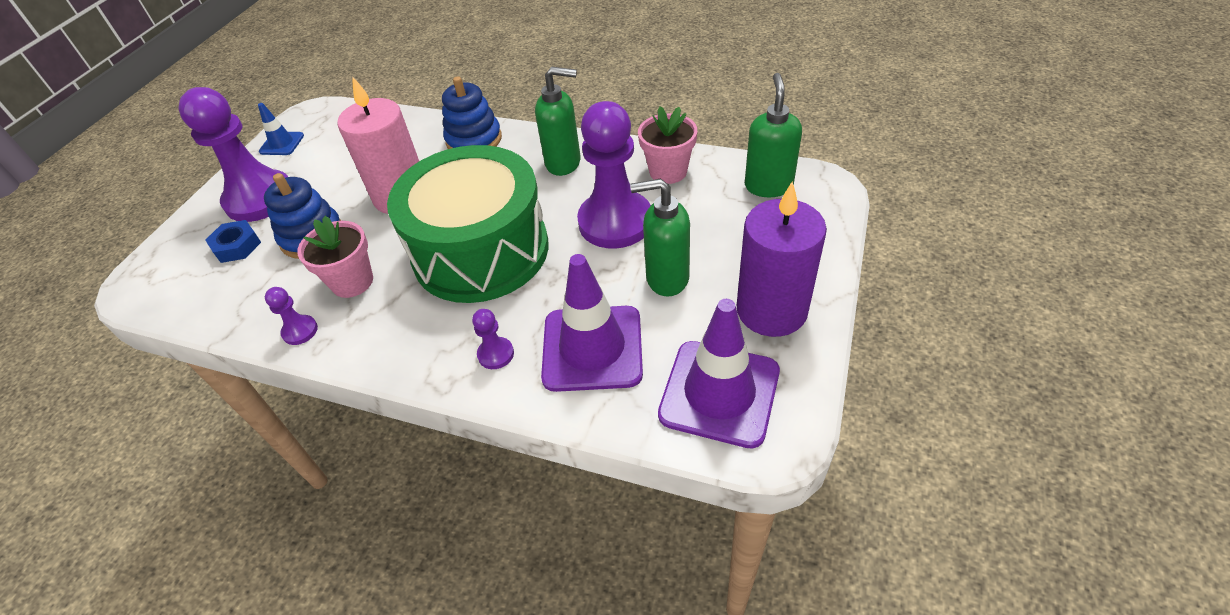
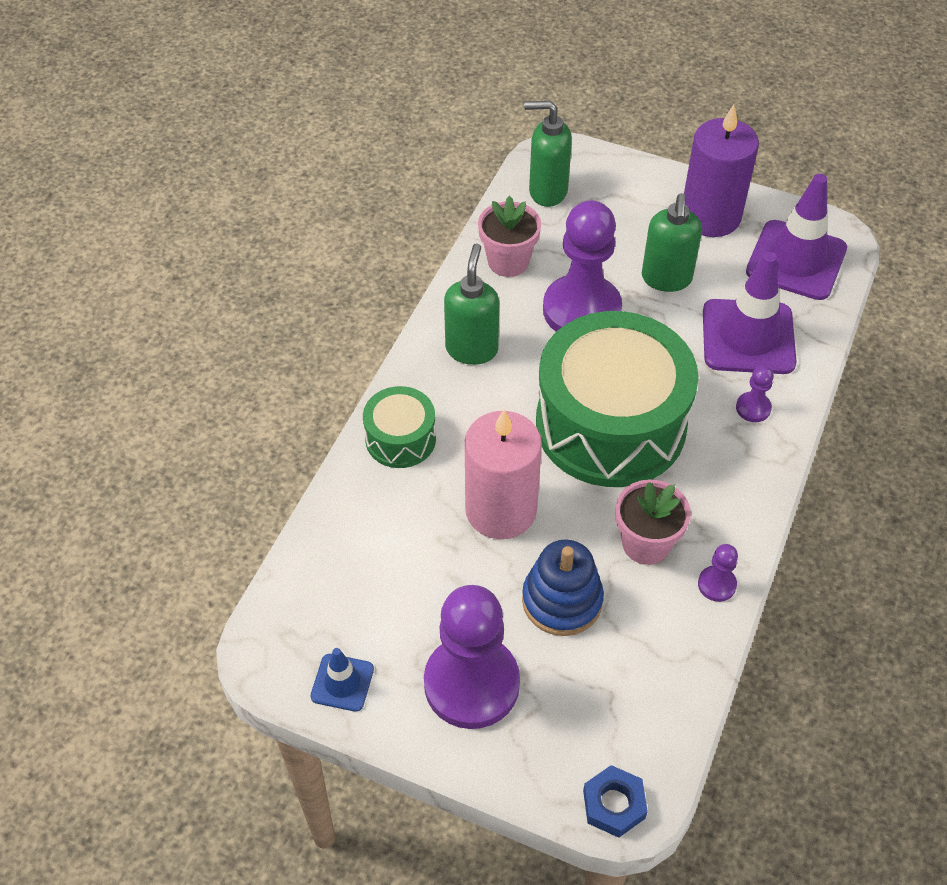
camera: 90 degrees left, 5 degrees up
(237, 246) = (567, 689): blue nut -> blue nut (614, 804)
(474, 140) = (400, 439): blue stacking toy -> green drum

